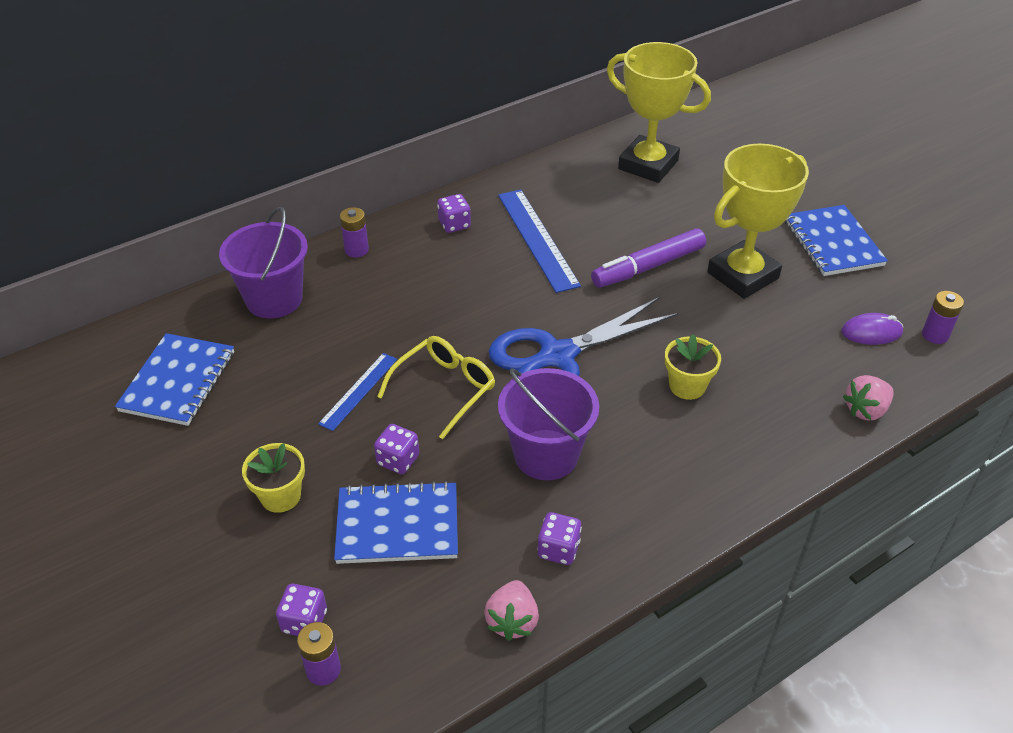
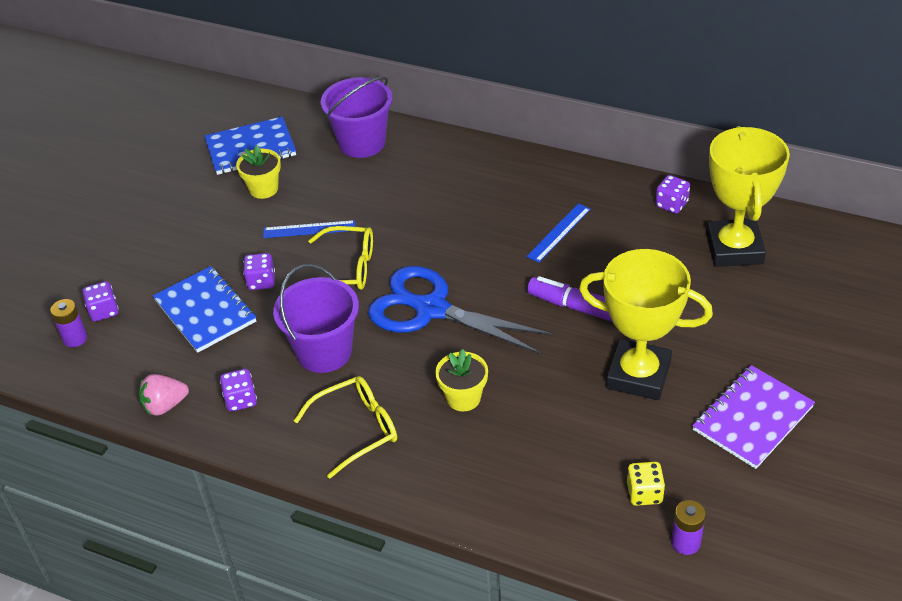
camera: 60 degrees right, 0 degrees up
(280, 496) = (191, 246): yellow flower pot -> yellow flower pot (263, 189)
(356, 250) = (450, 150): purple battery -> none
(454, 224) = (530, 181): purple dice -> purple dice (671, 204)
(537, 239) = (559, 232): blue ruler -> blue ruler, size x0.59
(670, 476) = (355, 430): none -> yellow glasses
(832, 243) = (752, 418): blue notebook -> purple notebook
(865, 410) = (533, 525): pink strawberry -> none
(871, 332) = (644, 493): purple mouse -> yellow dice

